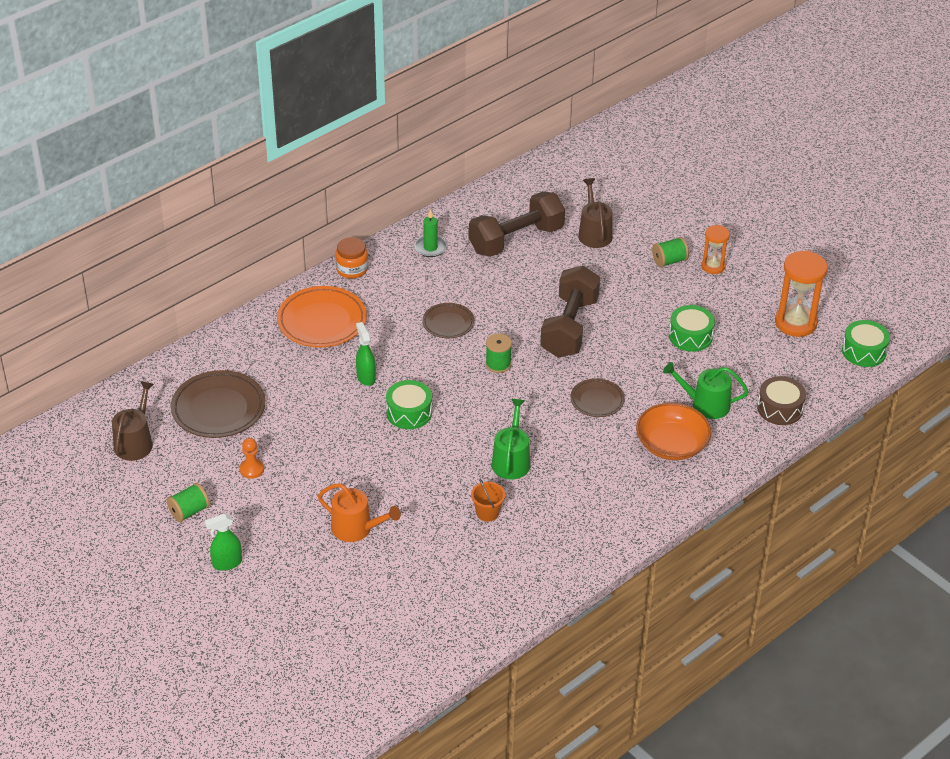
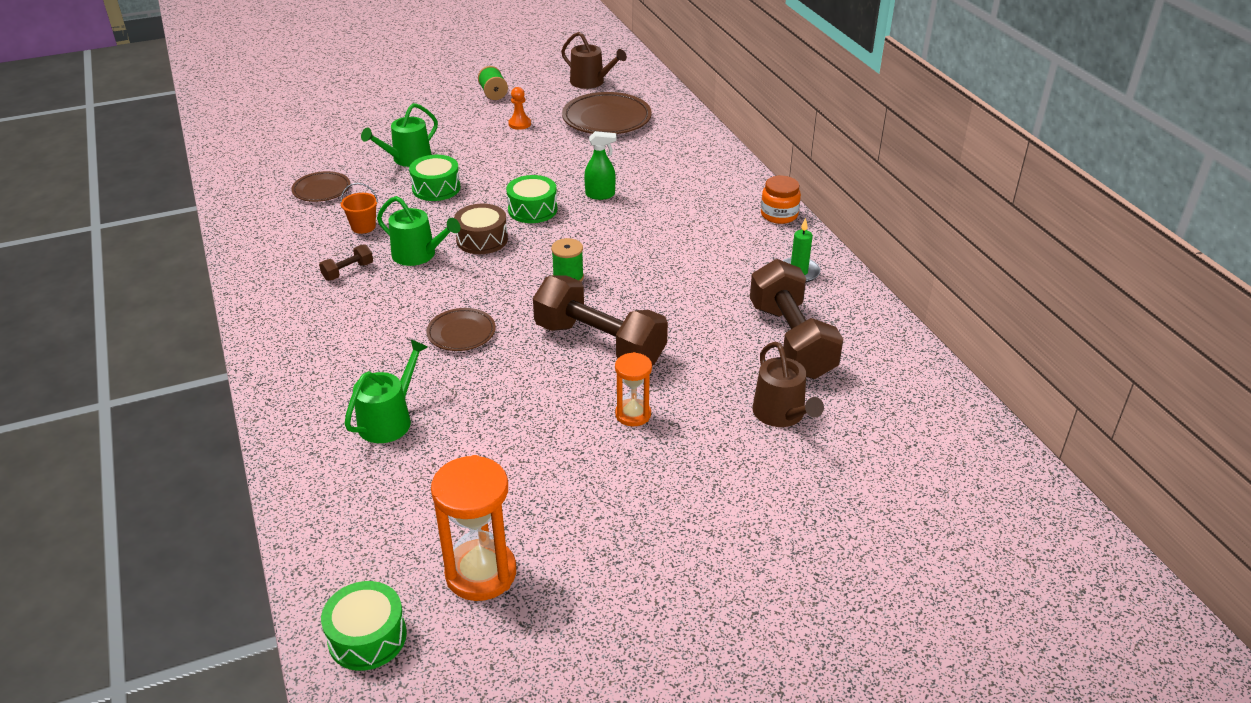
camera: 110 degrees right, 5 degrees down
(227, 563) = (423, 101): green spray bottle -> none
(322, 321) = (700, 184): orange plate -> none
(356, 528) = (408, 159): orange watering can -> green watering can
(448, 323) = (655, 258): brown plate -> brown plate (321, 190)
(556, 495) = (348, 271): none -> brown dumbbell
(594, 233) = (781, 414): brown watering can -> brown watering can turned 60 degrees clockwise
(669, 261) = (690, 474): green spool -> none
(671, 445) = (348, 371): orange bowl -> none
(690, 336) = (521, 446): green drum -> green drum (436, 188)
(713, 266) = (657, 519): orange hourglass -> orange hourglass (633, 414)
(780, 409) = (328, 489): brown drum -> brown drum (482, 239)

